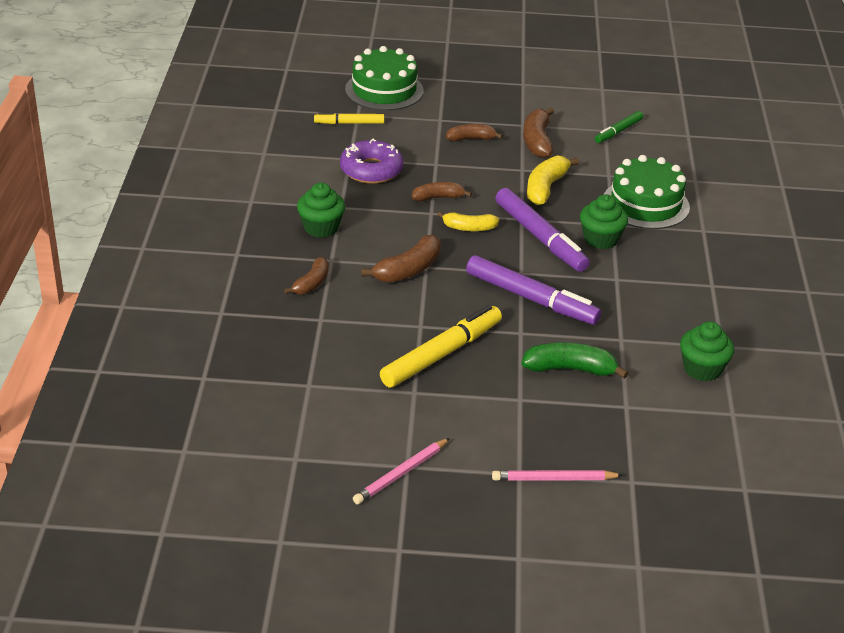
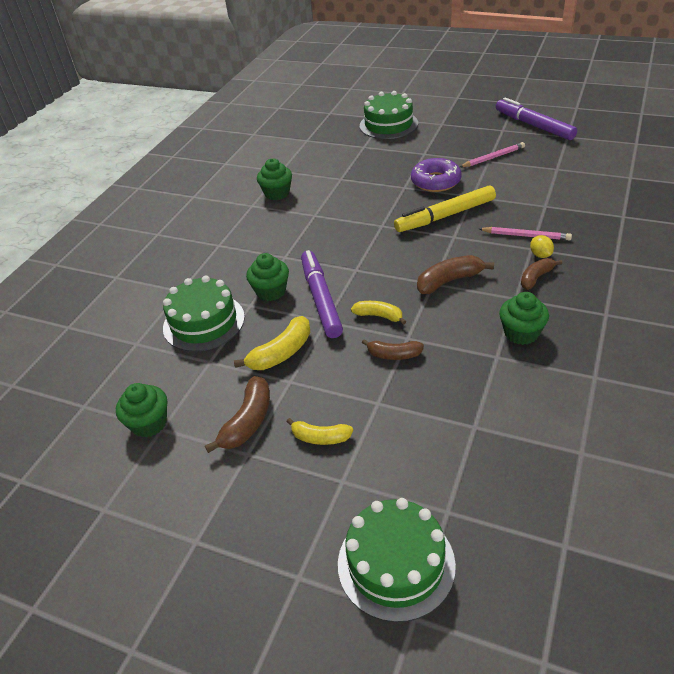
camera: 155 degrees left, 5 degrees up
(309, 311) = (540, 255): none -> yellow lemon
(349, 123) = (463, 493): yellow marker -> none
(371, 170) = (453, 403): purple donut -> purple donut (435, 181)
(471, 139) = (320, 437): brown banana -> yellow banana
(531, 298) = (360, 248): purple marker -> purple marker (534, 125)
(553, 478) = (406, 150): pink pencil -> pink pencil (526, 236)
(570, 369) = (361, 200): green banana -> none
(618, 131) = (149, 423): green marker -> green cupcake
(618, 546) = (388, 124): none -> green cake

